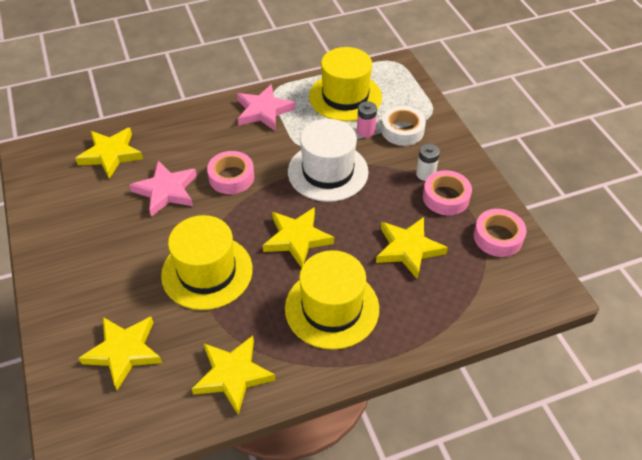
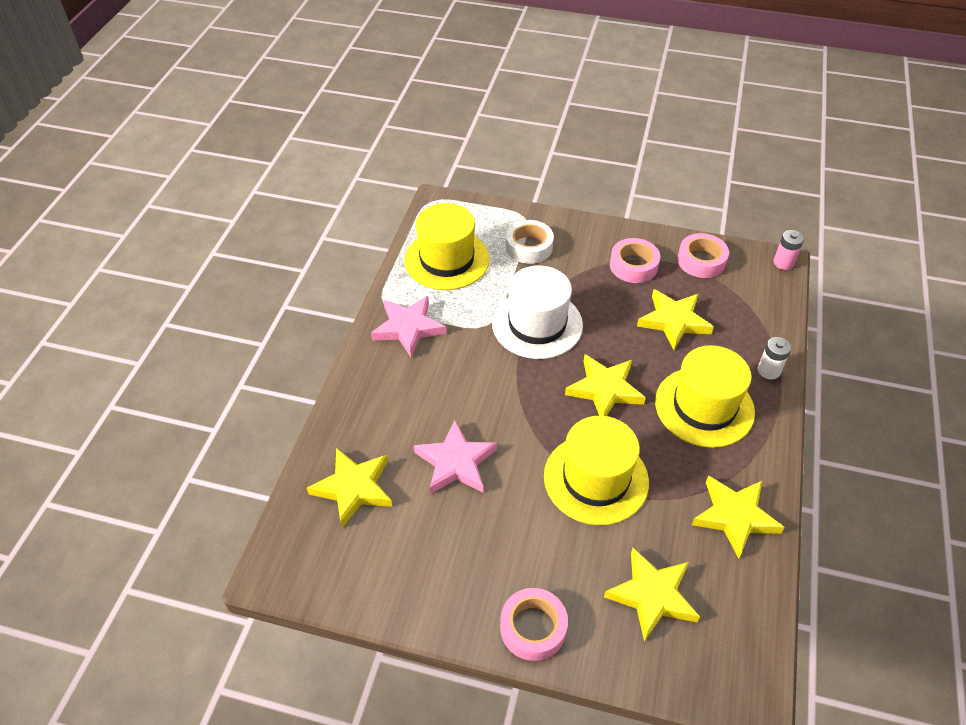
camera: 55 degrees left, 0 degrees up
(231, 177) = (482, 399): pink tape -> pink tape (533, 628)
(366, 131) = (507, 271): pink battery -> pink battery (783, 262)
(425, 174) = (596, 262): white battery -> white battery (768, 370)

